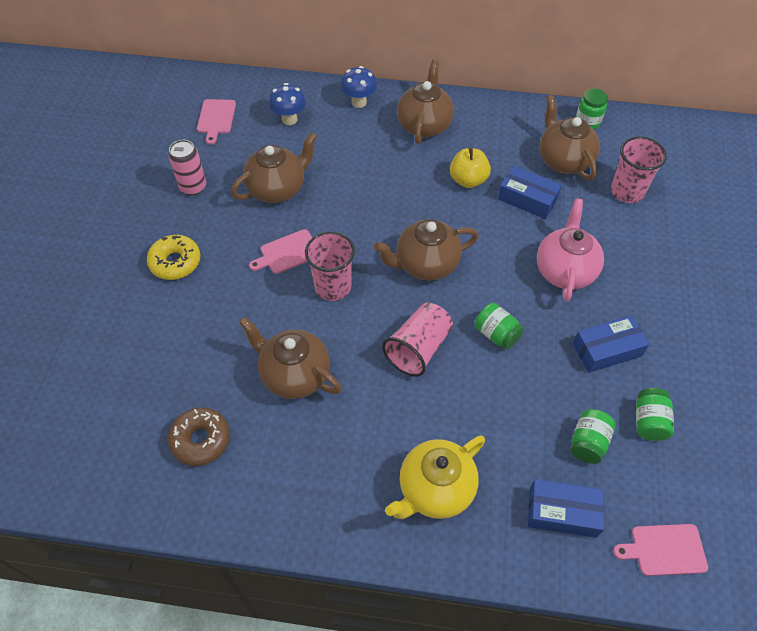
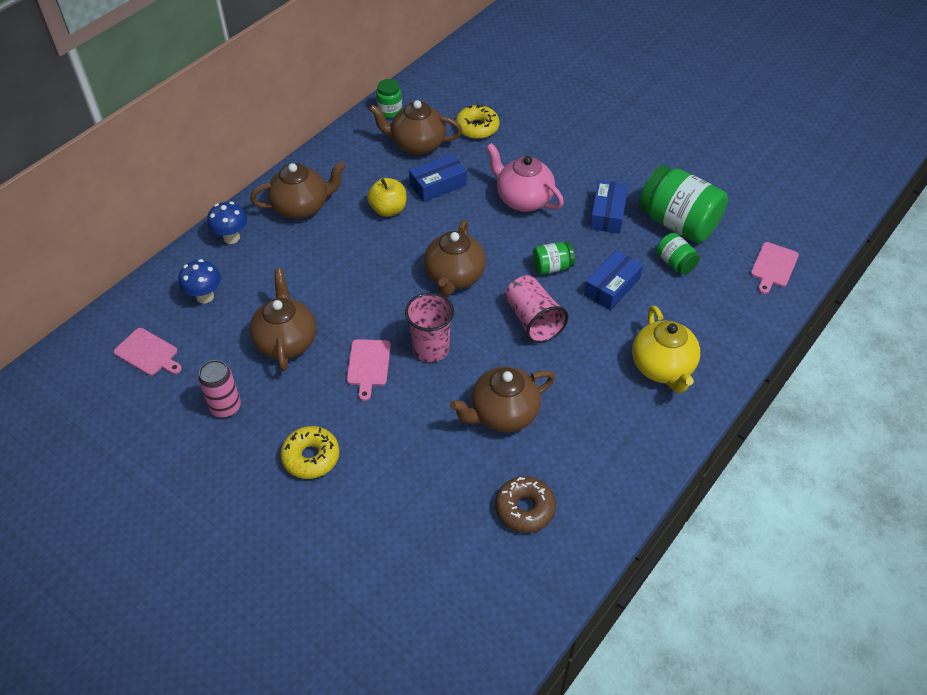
camera: 60 degrees left, 5 degrees down
(424, 125) = (302, 207): brown teapot -> brown teapot turned 120 degrees clockwise
(562, 512) = (719, 304): blue box -> blue box (612, 287)
(627, 192) = (477, 128): pink cup -> yellow donut
(649, 421) = (678, 223): green jar -> green jar, size x2.03

